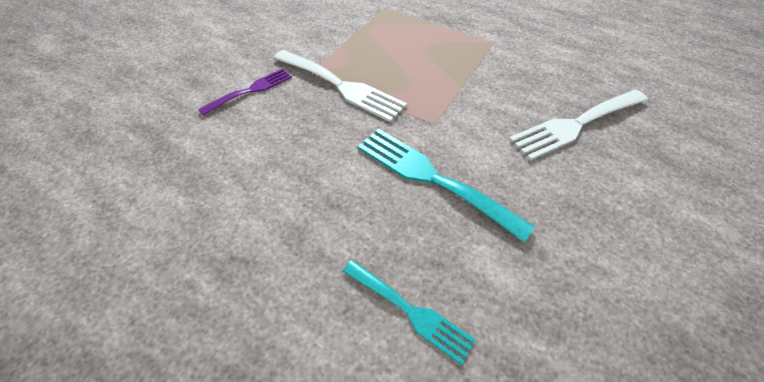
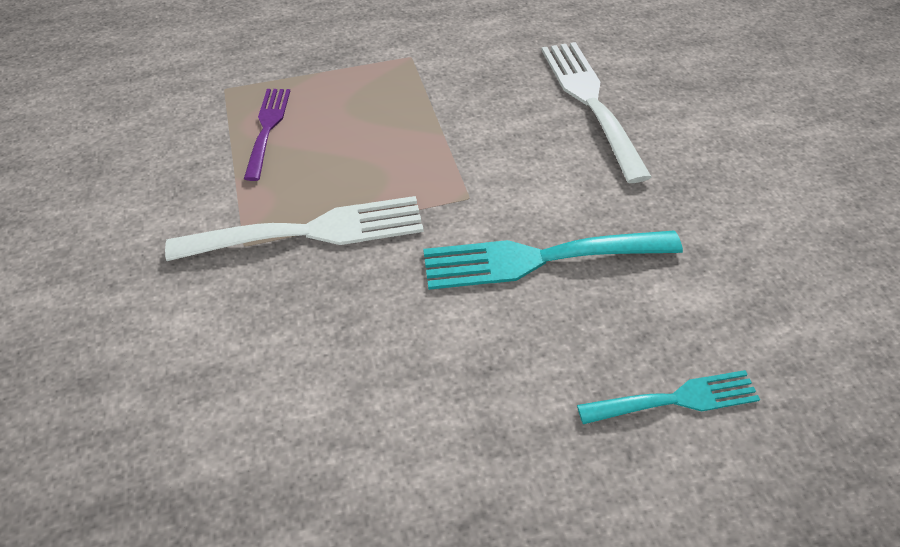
camera: 45 degrees left, 0 degrees up
(251, 90) = (195, 327): purple fork -> purple fork (267, 128)
(576, 124) = (590, 101): white fork -> white fork turned 150 degrees clockwise

